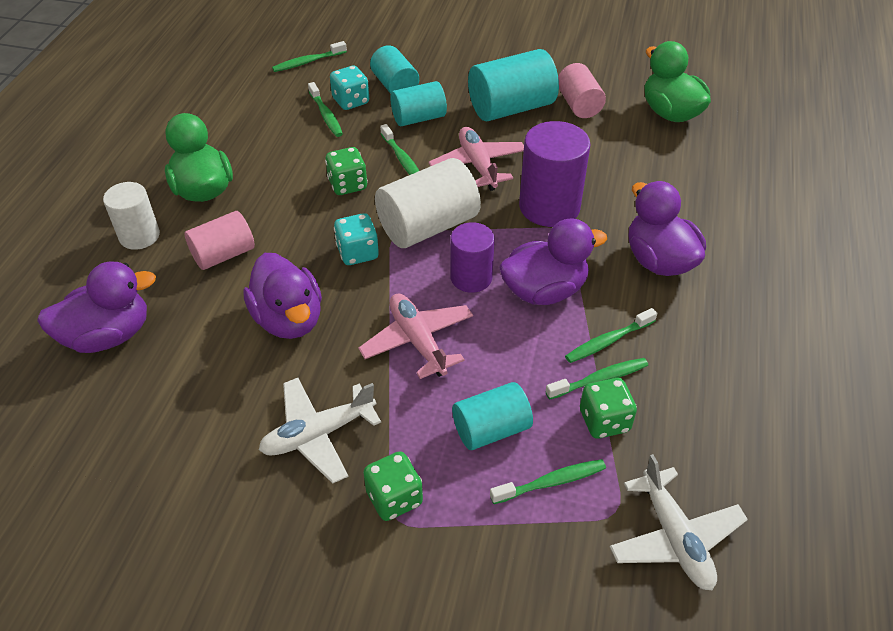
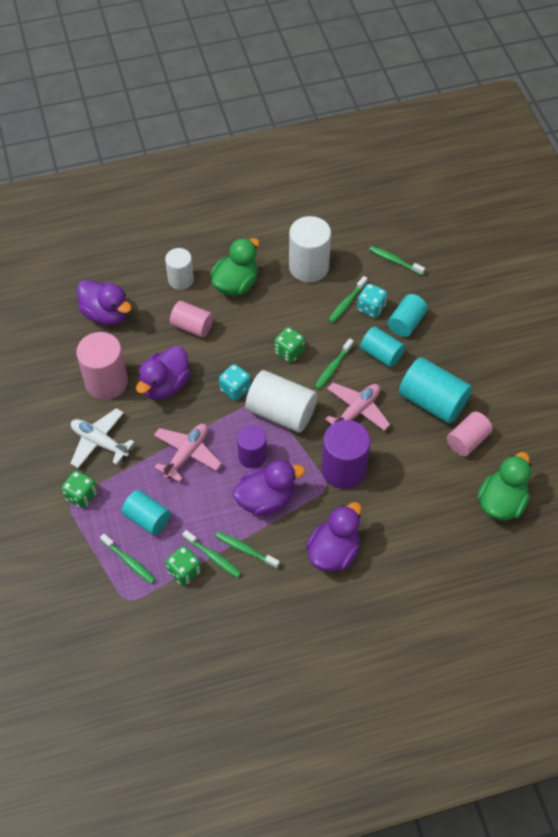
camera: 60 degrees right, 10 degrees up
(223, 383) = (106, 382): none -> pink cylinder
(246, 123) = (309, 267): none -> white cylinder
(544, 290) = (266, 499): purple duck -> purple duck turned 60 degrees counterclockwise
(674, 537) = (127, 633): white plane -> none

